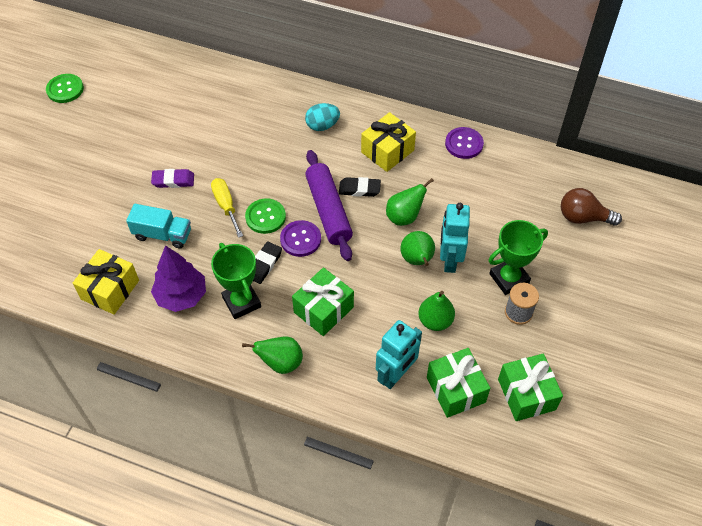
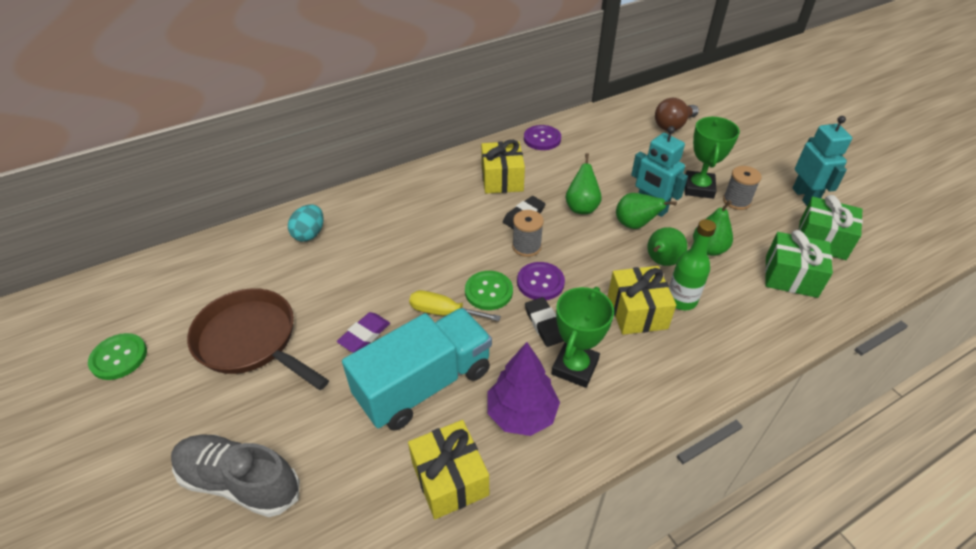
camera: 50 degrees left, 10 degrees down
(37, 201) = (239, 482): none -> grey shoe
(123, 133) = (251, 341): none -> brown pan
(162, 235) = (424, 384): turquoise truck -> turquoise truck, size x1.76
(241, 302) = (575, 367): green trophy -> green trophy turned 75 degrees counterclockwise
(281, 363) = (676, 378): green pear -> green pear (661, 262)
(322, 126) = (428, 199): turquoise egg -> turquoise egg (309, 234)
(323, 310) = (637, 312): green gift -> yellow gift
(328, 210) = (526, 246): purple rolling pin -> grey spool
(360, 330) = (681, 300): none -> green bottle
(396, 375) = (749, 304): turquoise robot -> turquoise robot (805, 197)

